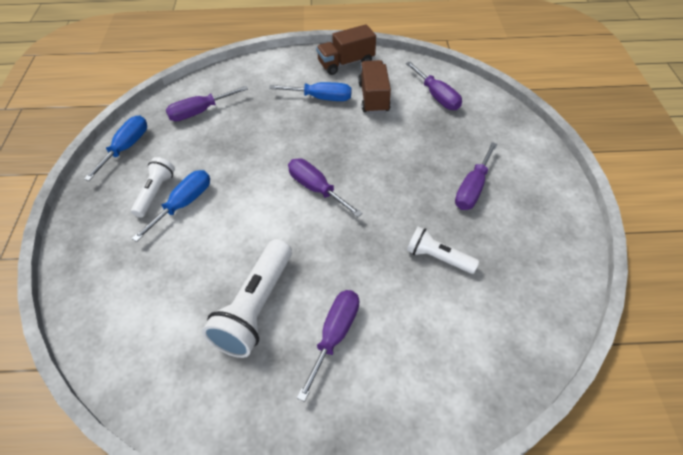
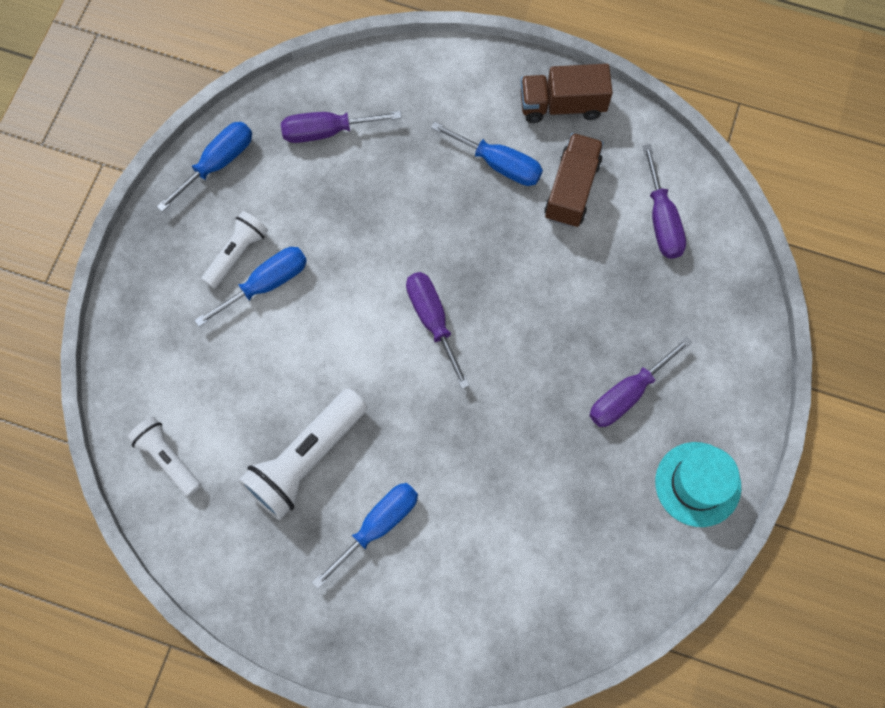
camera: 20 degrees right, 20 degrees up
(335, 335) = (378, 525): purple screwdriver -> blue screwdriver
(438, 258) = (534, 475): white flashlight -> white flashlight (167, 458)
(553, 224) = (697, 484): none -> turquoise hat

